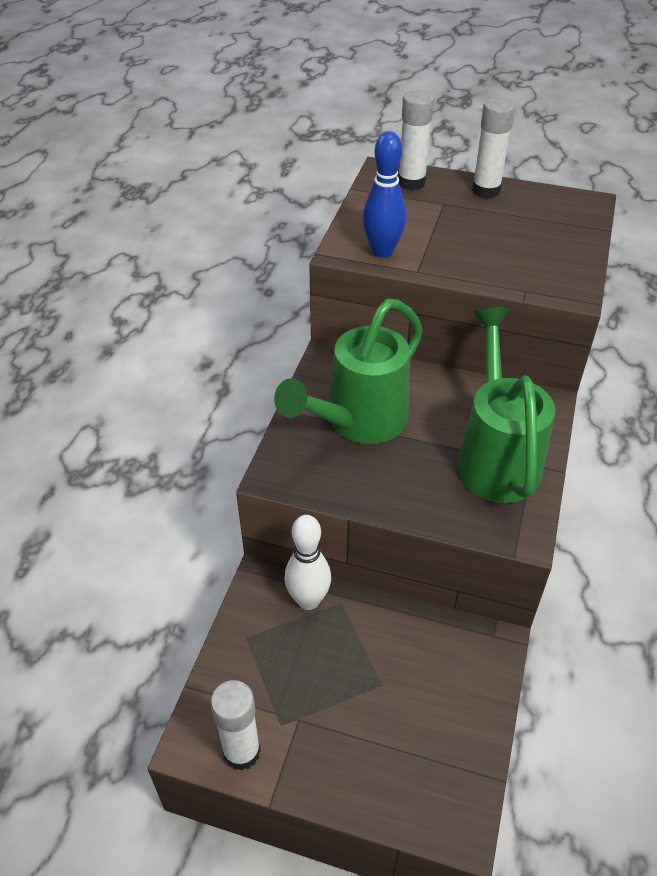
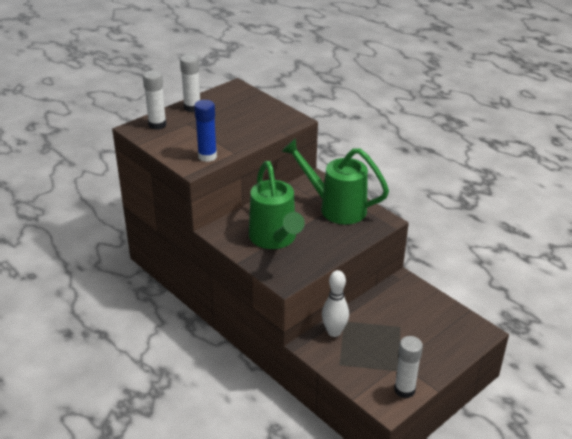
camera: 60 degrees left, 10 degrees down
(382, 251) = (207, 156): blue bowling pin -> blue glue stick

